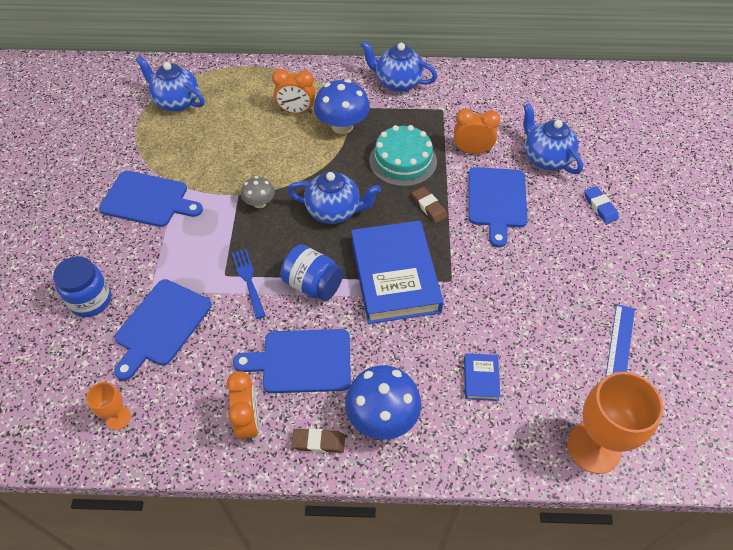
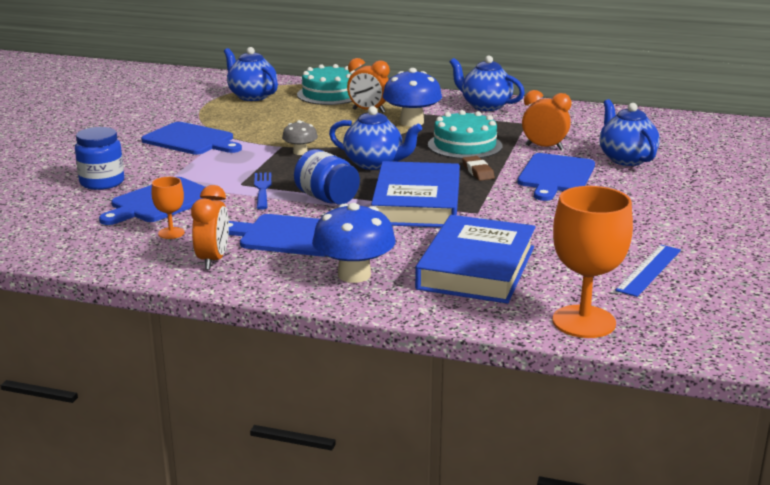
camera: 15 degrees right, 30 degrees down
(118, 417) = (86, 242): orange goblet -> orange goblet (171, 233)
(249, 85) = (329, 94): none -> turquoise cake
(318, 442) = (277, 279): brown eraser -> none
(480, 378) = (476, 268): blue book -> blue book, size x2.41
(600, 207) = (674, 190): blue eraser -> none

